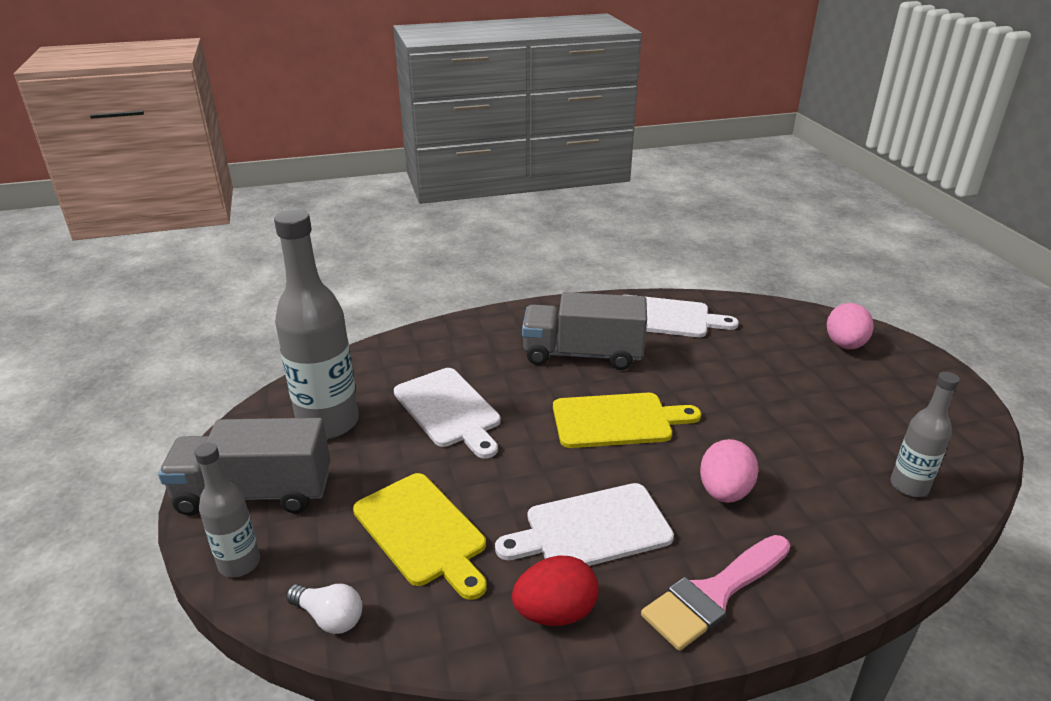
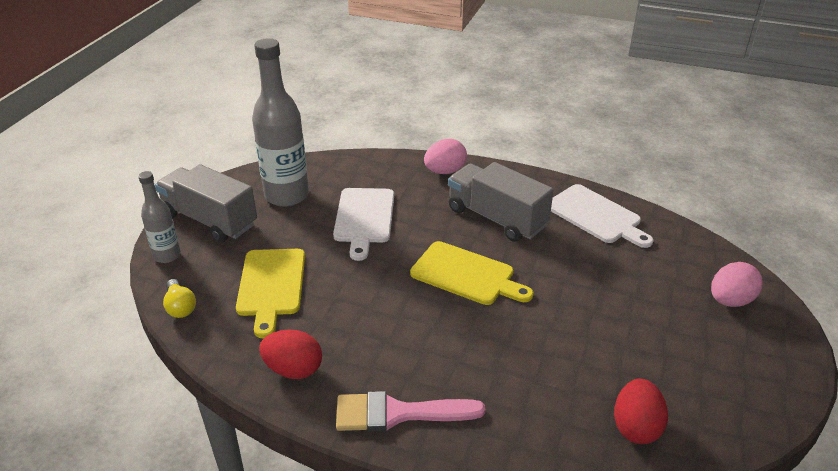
camera: 35 degrees right, 5 degrees up
(329, 617) = (180, 307): white light bulb -> yellow light bulb
(592, 529) = (368, 335): white cutting board -> none
(724, 492) = (484, 357): pink egg -> pink egg (445, 171)
(909, 486) = (636, 427): grey bottle -> red egg

